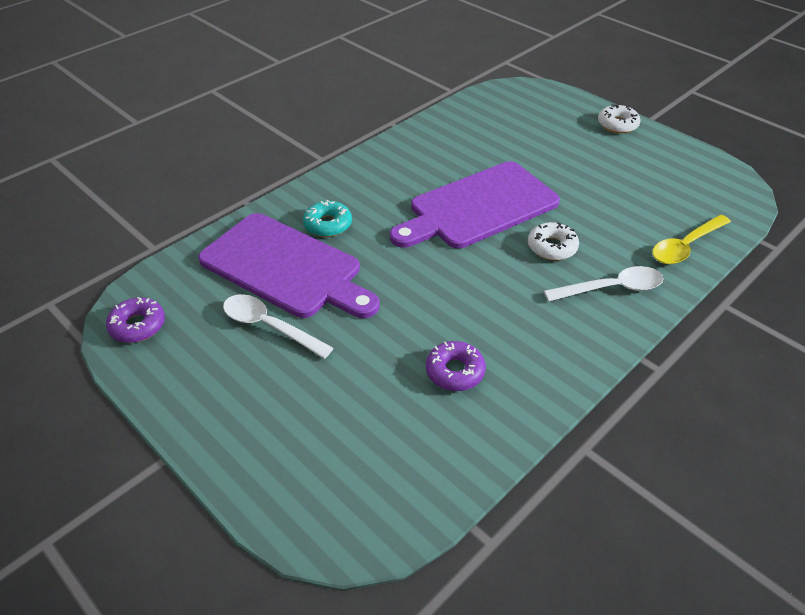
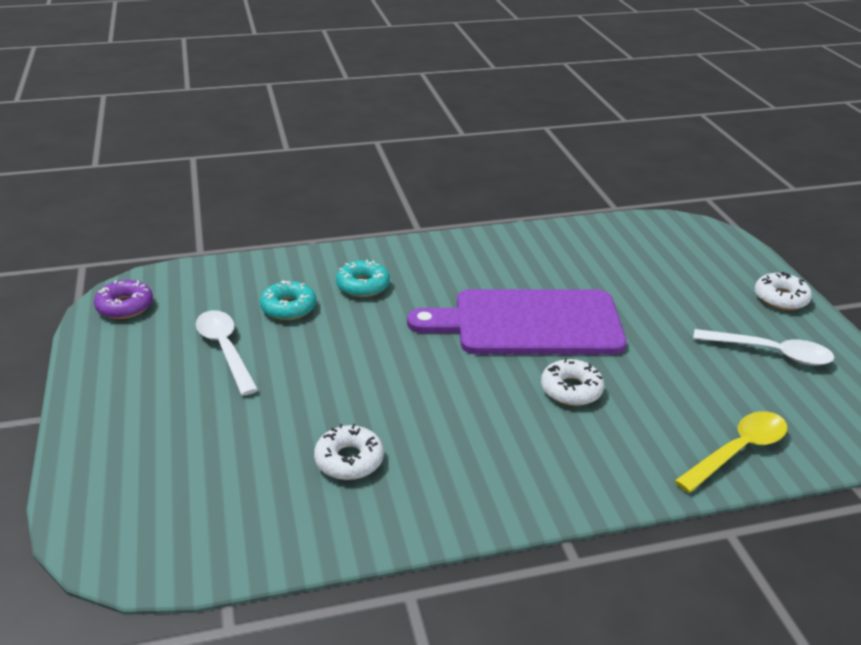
camera: 30 degrees right, 10 degrees down
(286, 268) = (288, 307): purple cutting board -> turquoise donut
(455, 371) = (349, 460): purple donut -> white donut
(611, 288) = (598, 456): white spoon -> white spoon (771, 353)
(685, 246) = (738, 451): yellow spoon -> yellow spoon turned 150 degrees clockwise

